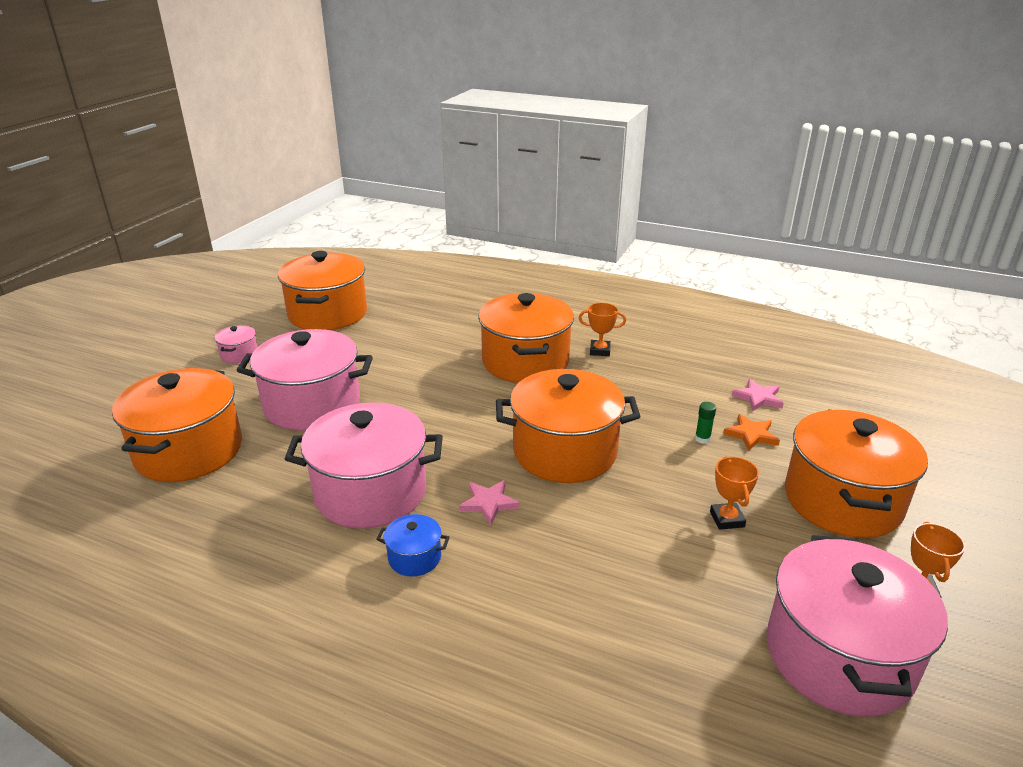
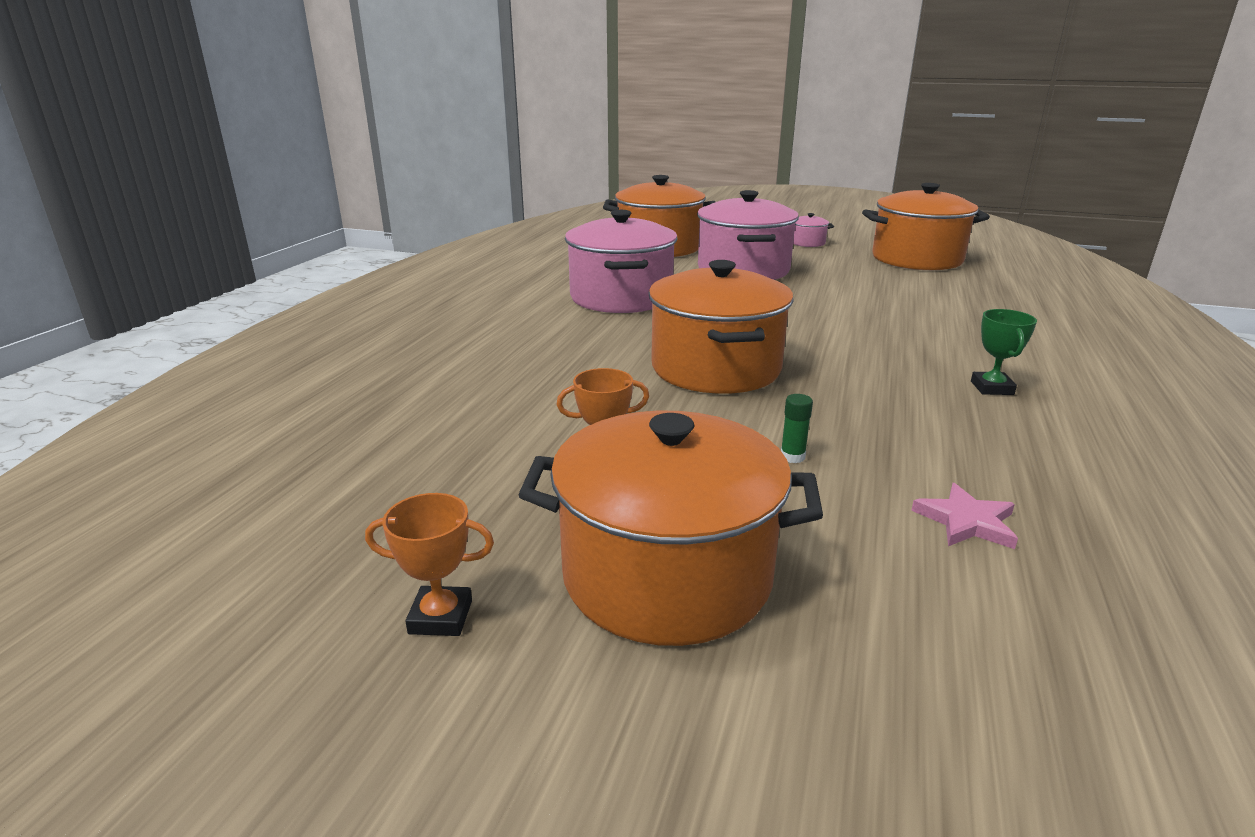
camera: 85 degrees right, 5 degrees down
(414, 557) = (537, 317): blue pot -> none
(489, 503) = (614, 338): pink star -> none
(525, 362) = (908, 344): orange pot -> none
(600, 351) = (991, 388): orange trophy -> green trophy
(751, 435) = (829, 501): orange star -> none
(838, 656) = (348, 517): pink pot -> none

